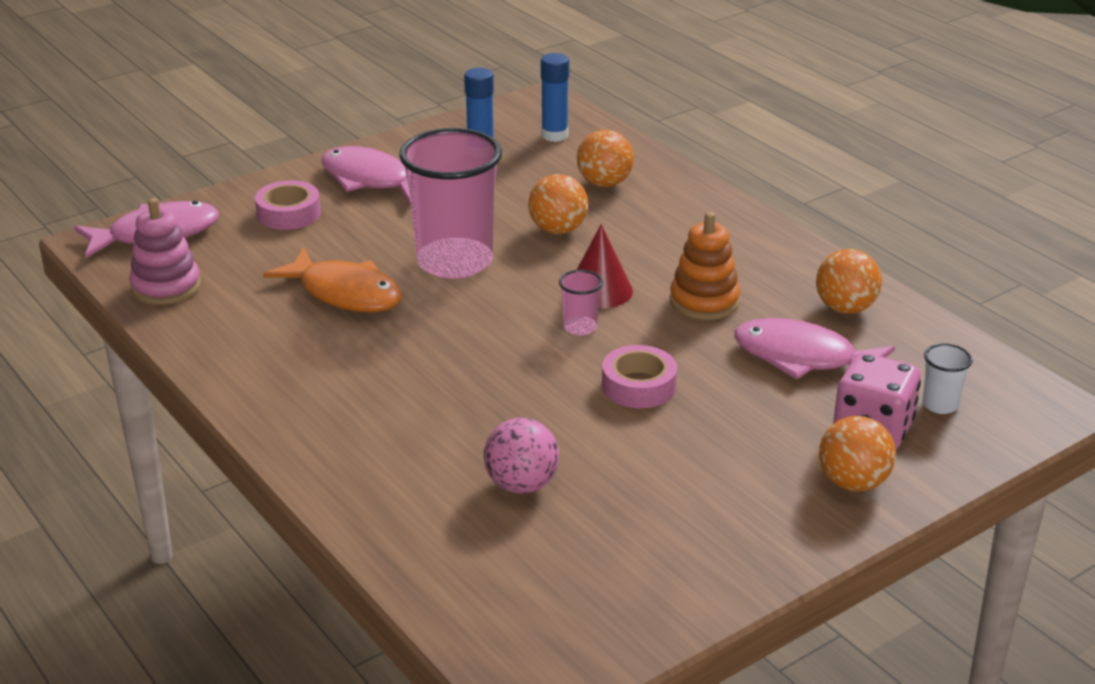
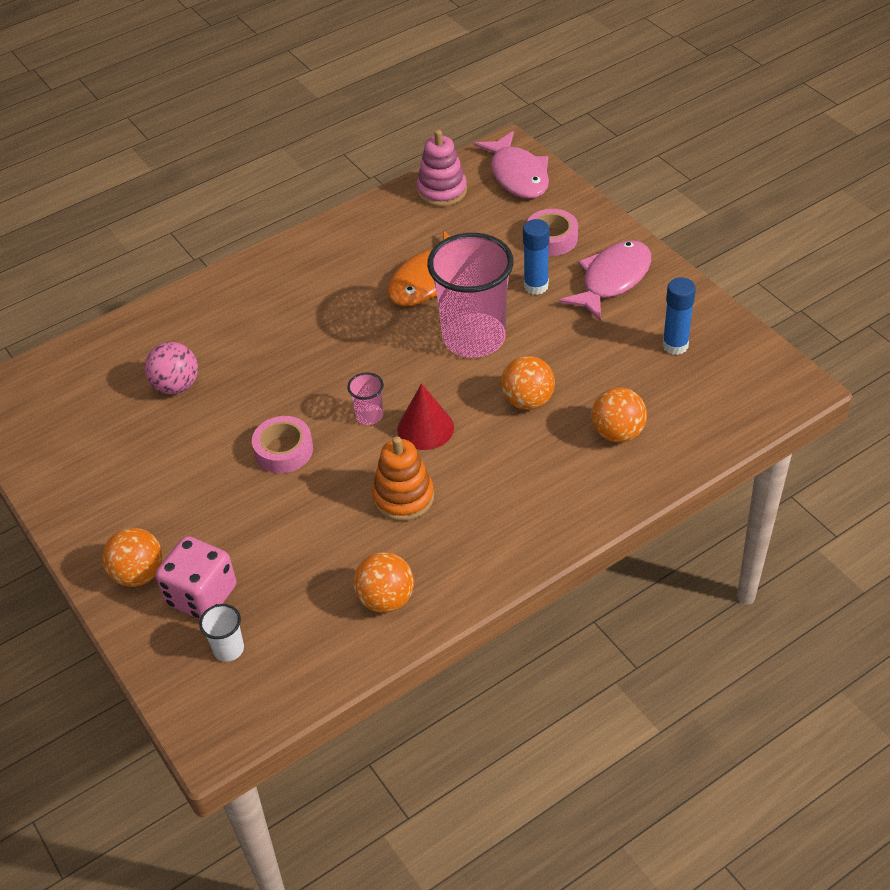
camera: 95 degrees right, 15 degrees up
(554, 135) = (715, 396): blue glue stick -> blue glue stick (536, 286)
(803, 358) = (309, 559): pink fish -> none

